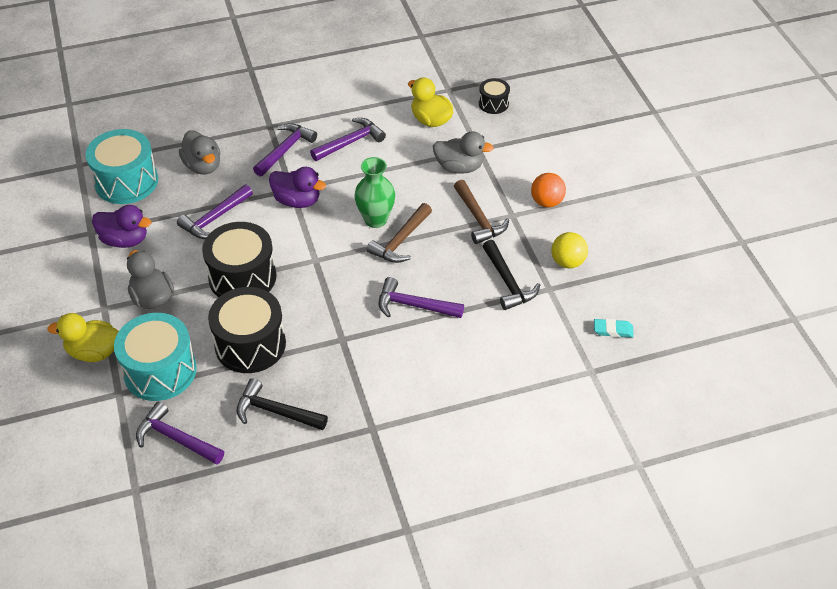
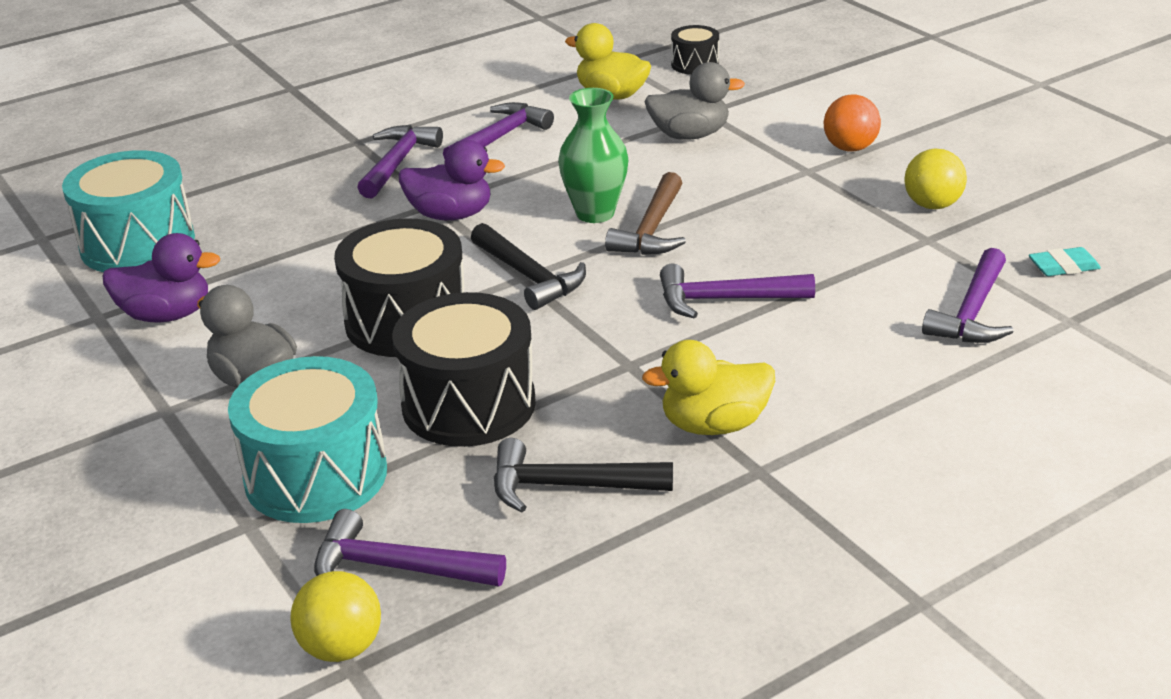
camera: 15 degrees left, 15 degrees down
(94, 352) = (172, 475): yellow duck -> yellow duck (713, 425)
(135, 477) = (341, 647): none -> yellow ball
(203, 166) = (266, 203): grey duck -> none
(215, 218) = (319, 260): purple hammer -> purple hammer (972, 312)
(478, 219) = (758, 183): brown hammer -> none
(507, 282) = (857, 244): black hammer -> black hammer (528, 276)

